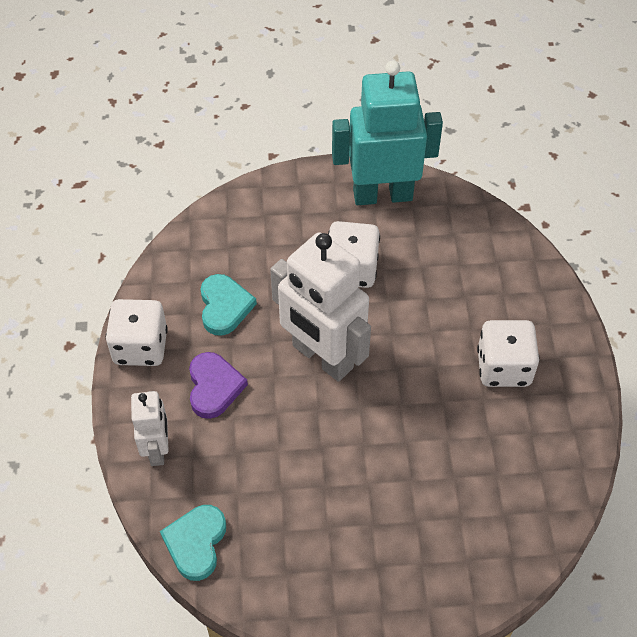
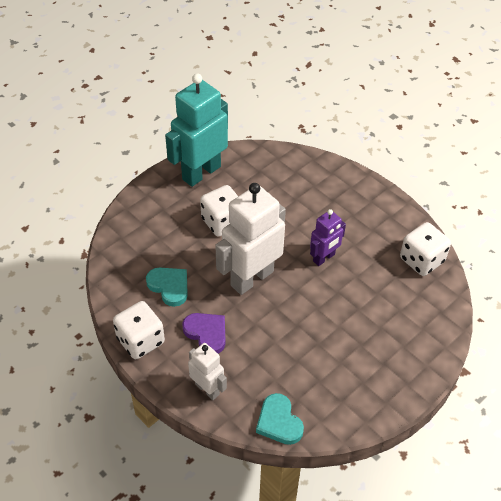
camera: 40 degrees left, 5 degrees down
(322, 357) = (251, 278): white robot -> white robot turned 135 degrees clockwise
(429, 390) = (324, 258): none -> purple robot
(503, 367) = (349, 222): white dice -> white dice (421, 260)

